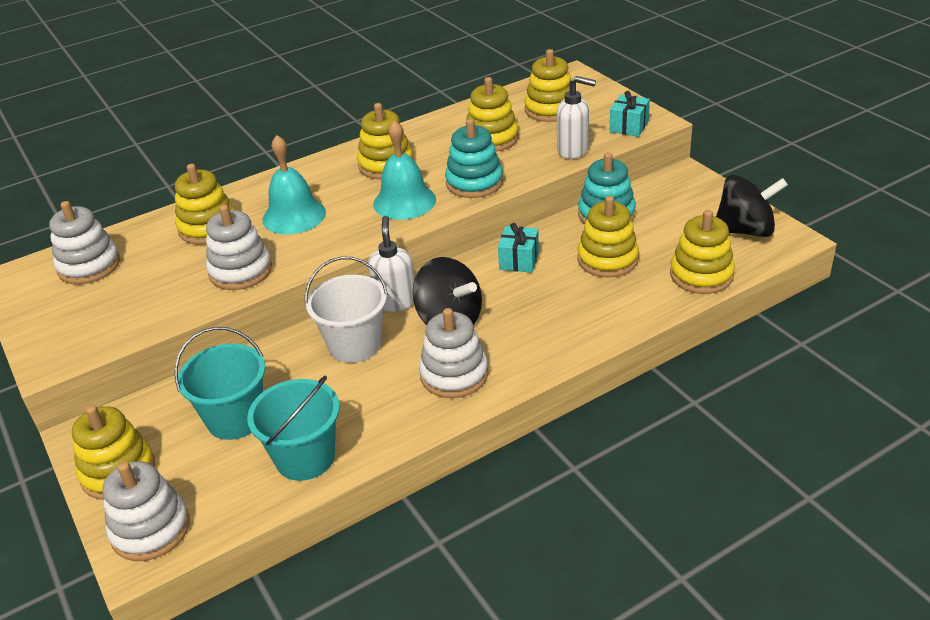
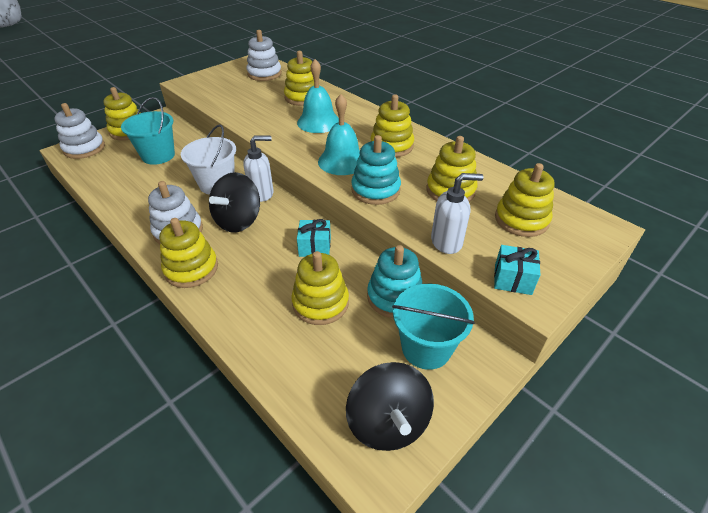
camera: 75 degrees right, 5 degrees up
(240, 271) = (256, 115): white stacking toy -> none
(305, 457) = (118, 184): turquoise bucket -> turquoise bucket (426, 348)
(573, 150) = (447, 242): white soap dispenser -> white soap dispenser turned 105 degrees counterclockwise
(701, 275) = (299, 379): yellow stacking toy -> yellow stacking toy (191, 269)

